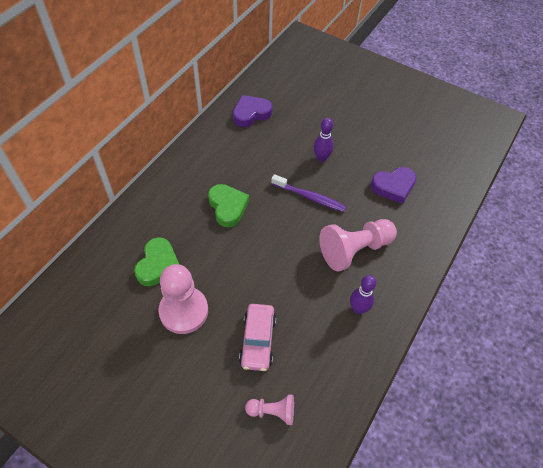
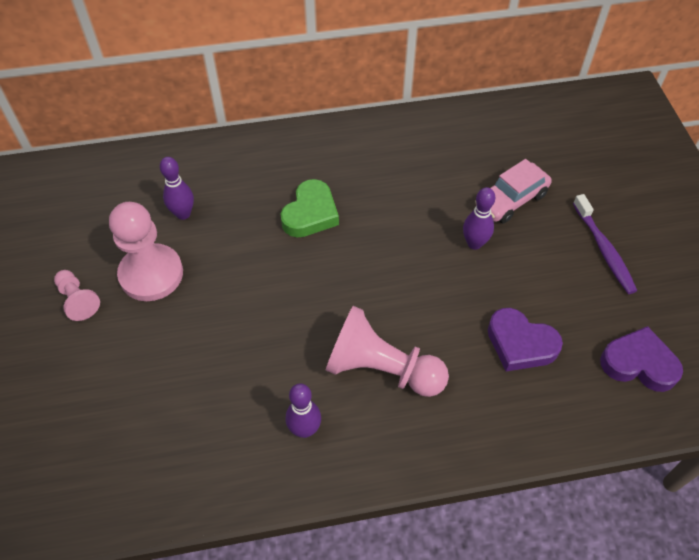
camera: 50 degrees right, 0 degrees up
(158, 265) = (183, 214): green heart -> purple bowling pin
(251, 113) = (456, 138): purple heart -> purple heart (638, 363)
(258, 341) = (175, 362): pink car -> pink car (511, 200)
(272, 411) = (104, 437): pink pawn -> pink pawn (78, 300)
(310, 197) = (406, 273): purple toothbrush -> purple toothbrush (604, 250)

